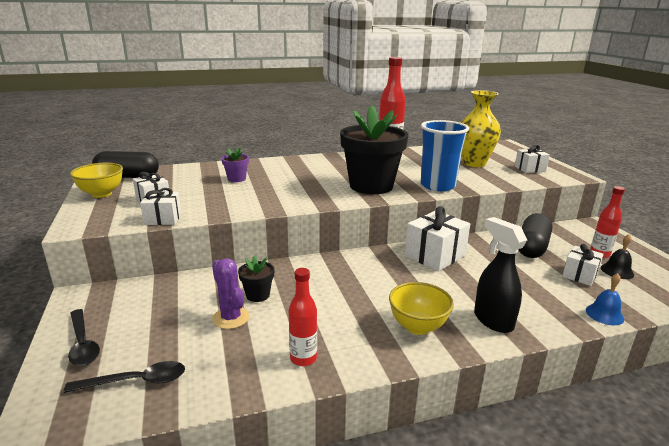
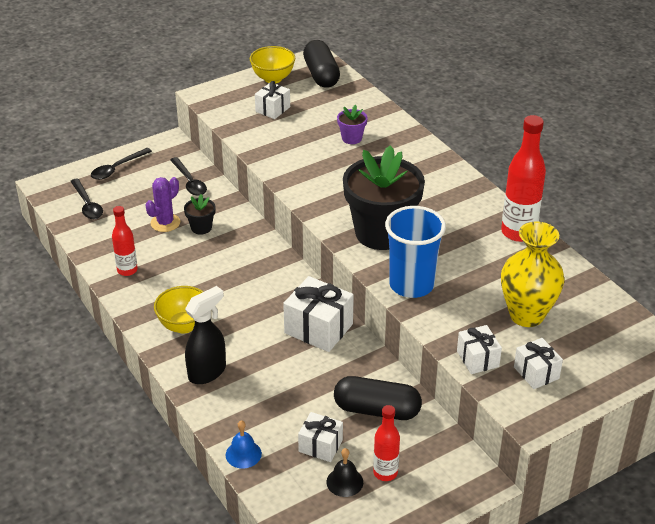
camera: 75 degrees right, 15 degrees up
(163, 219) = (236, 128): white gift -> white gift (477, 359)
(170, 292) = (189, 182): none -> black spoon

